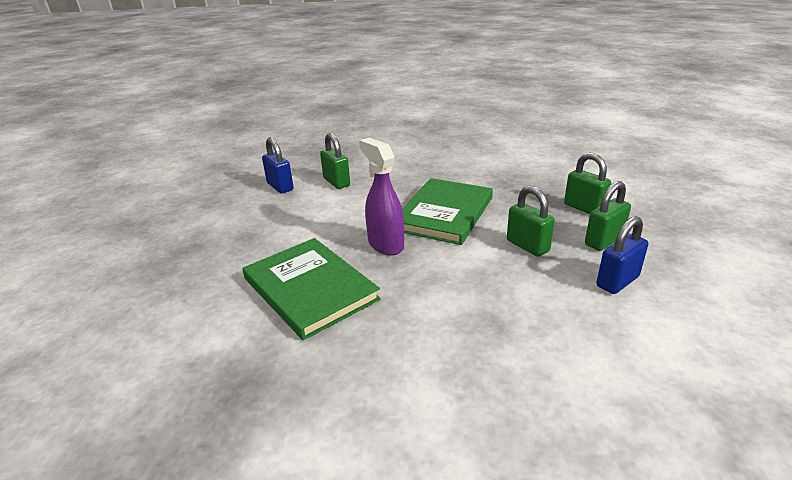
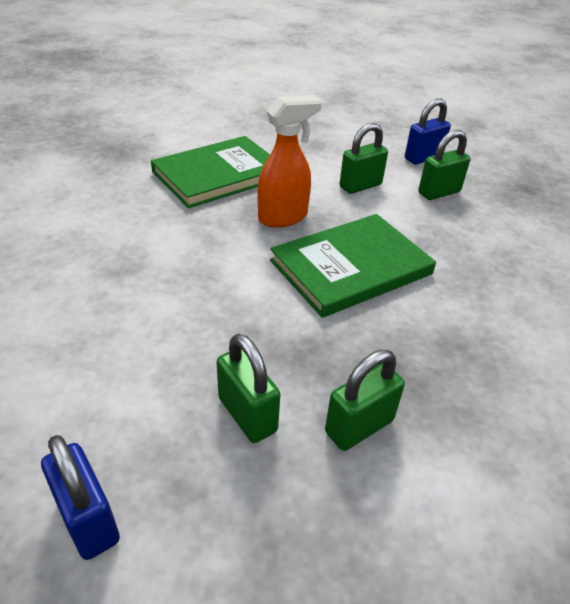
camera: 90 degrees right, 10 degrees up
(385, 244) = (283, 217): purple spray bottle -> orange spray bottle
(444, 213) = (351, 267): green book -> green book turned 60 degrees counterclockwise
(527, 246) = (254, 326): green padlock -> green padlock (360, 186)
(617, 281) = (145, 391): blue padlock -> blue padlock (88, 519)

